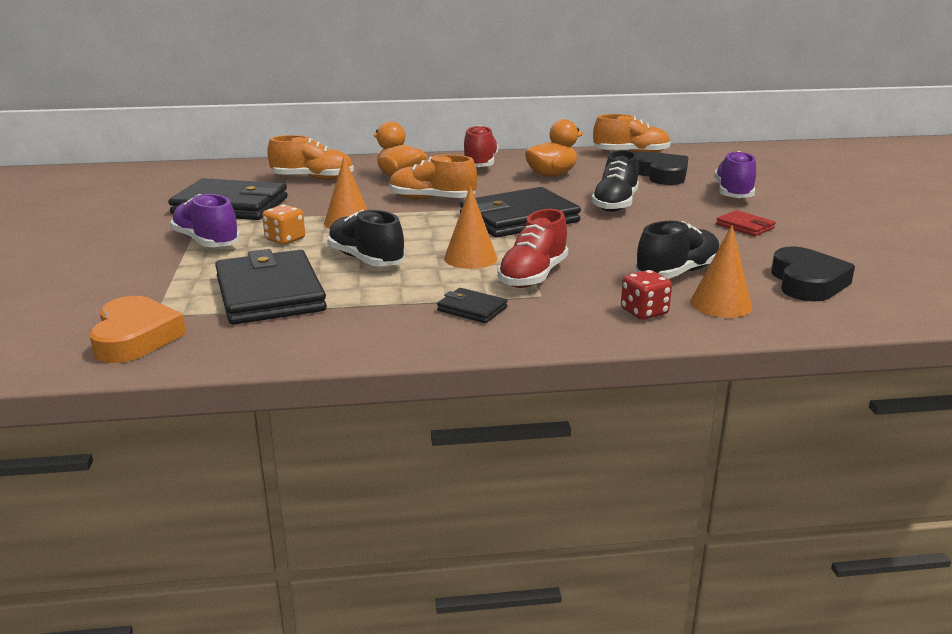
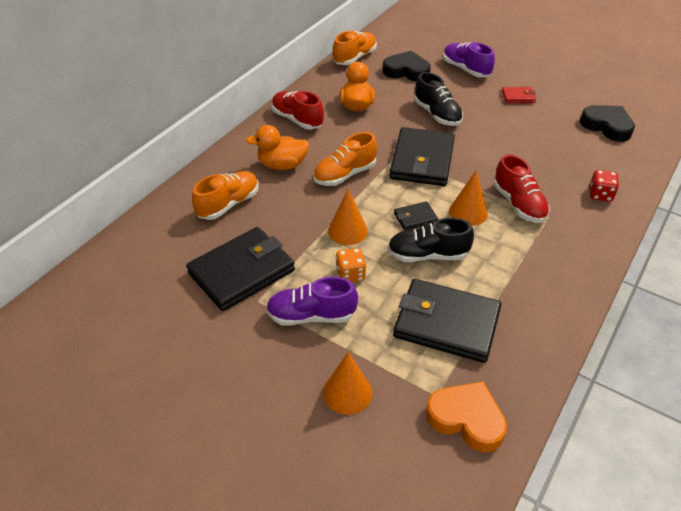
camera: 50 degrees left, 20 degrees up
(472, 309) = (546, 250): black wallet -> black wallet (415, 218)
(677, 273) = (560, 155): black shoe -> none
(721, 304) = (610, 166): orange cone -> orange cone (347, 392)

